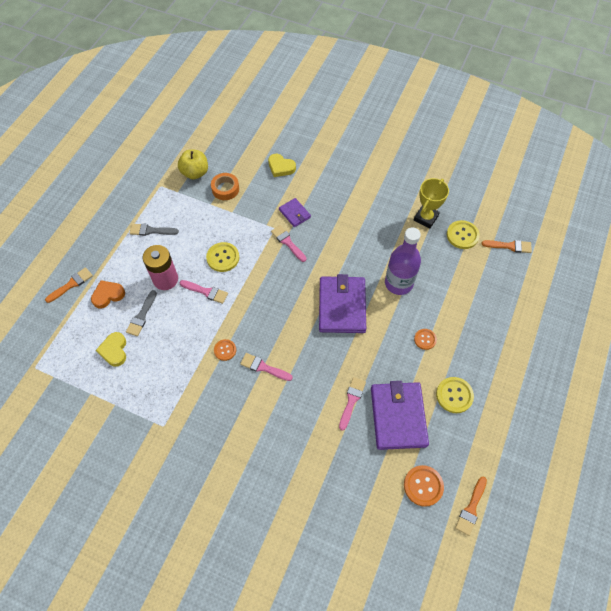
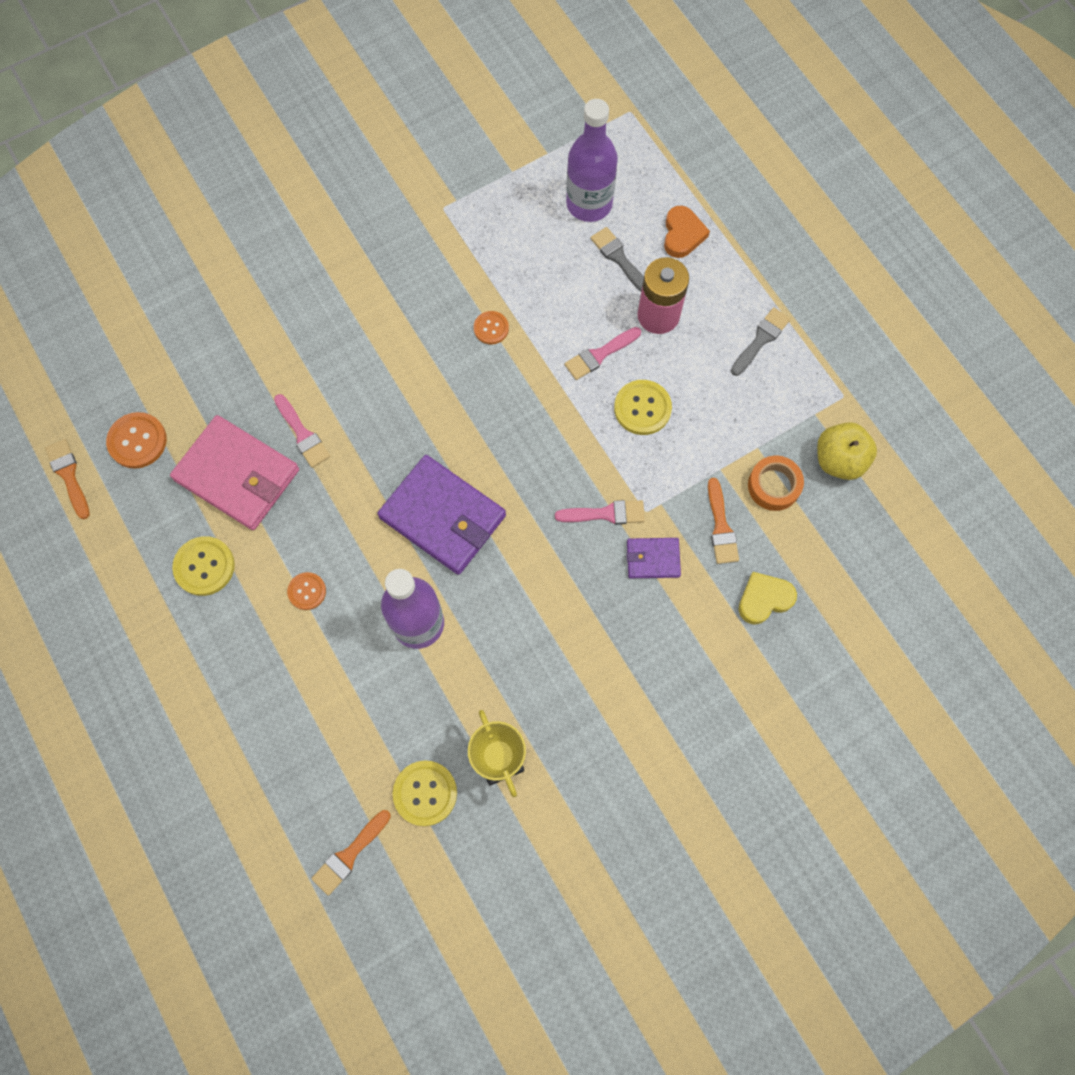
camera: 125 degrees right, 10 degrees up
(71, 284) = (733, 200): orange brush -> orange brush (721, 527)
(114, 350) = (589, 204): yellow heart -> purple bottle
(263, 367) = (431, 359): pink brush -> none
(398, 416) = (237, 475): purple wallet -> pink wallet

